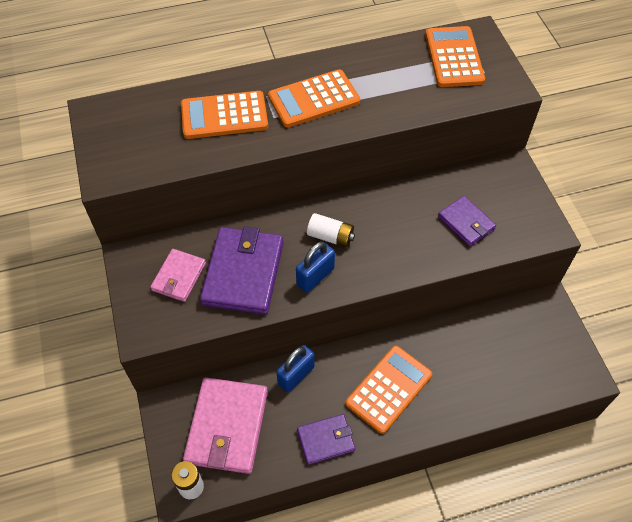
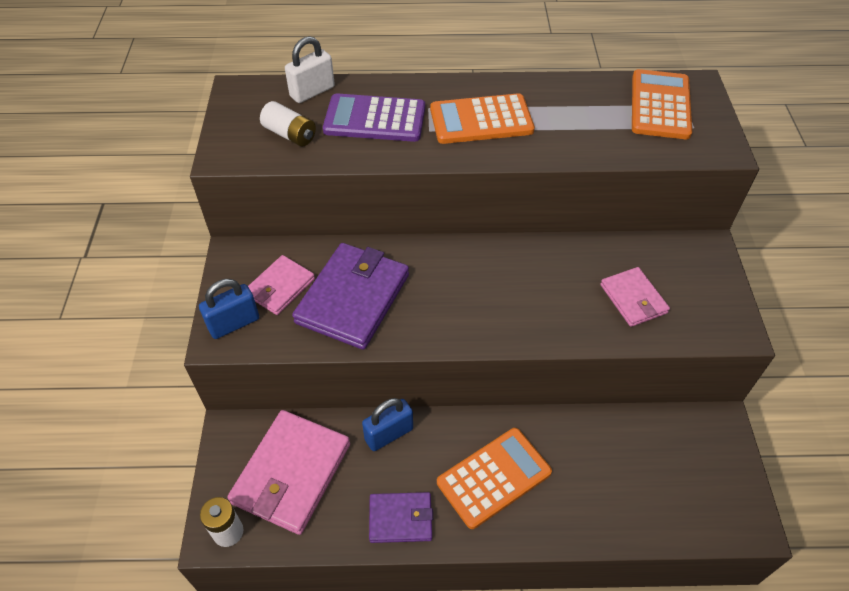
camera: 15 degrees right, 5 degrees down
(161, 100) = (312, 92): none -> white padlock
(224, 116) = (375, 119): orange calculator -> purple calculator
(315, 277) = (434, 321): blue padlock -> blue padlock (234, 323)
(330, 237) = (465, 280): white battery -> white battery (290, 134)
(466, 223) = (633, 299): purple wallet -> pink wallet

